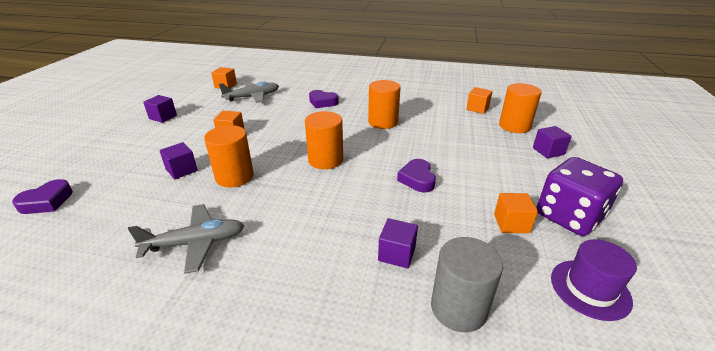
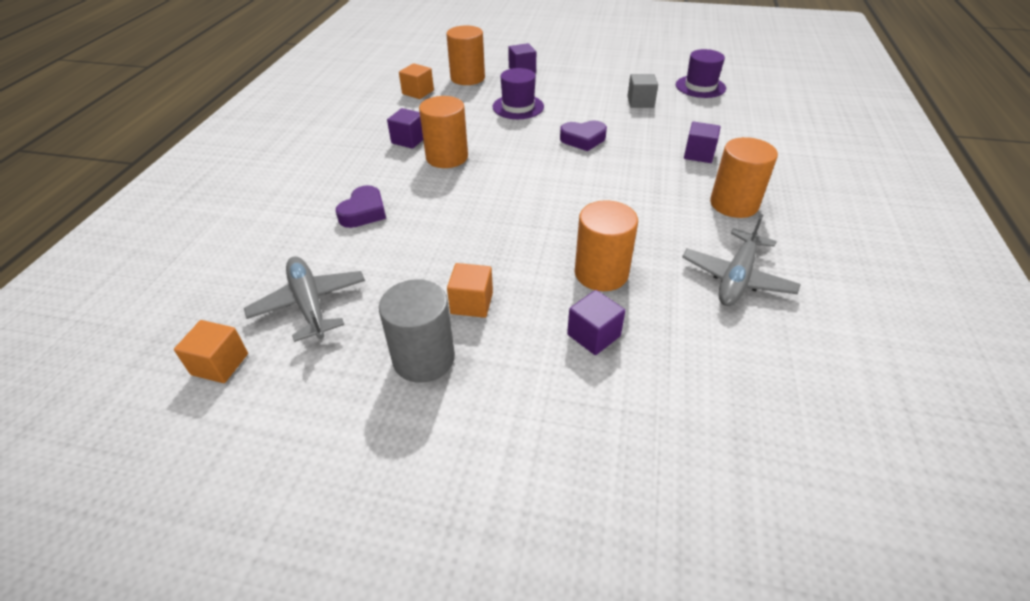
camera: 90 degrees left, 10 degrees up
(47, 202) = (719, 491): purple heart -> none
(163, 117) = (382, 435): purple cube -> purple cube (409, 140)
(196, 243) = (737, 278): grey plane -> grey plane turned 135 degrees counterclockwise
(325, 160) = (549, 199): orange cylinder -> orange cylinder (734, 204)
(458, 308) = (742, 132): grey cylinder -> grey cylinder (423, 358)
(469, 148) = (518, 107): none -> purple hat
(511, 223) = (640, 102): orange cube -> grey cube
(569, 216) = (624, 79): purple dice -> none

